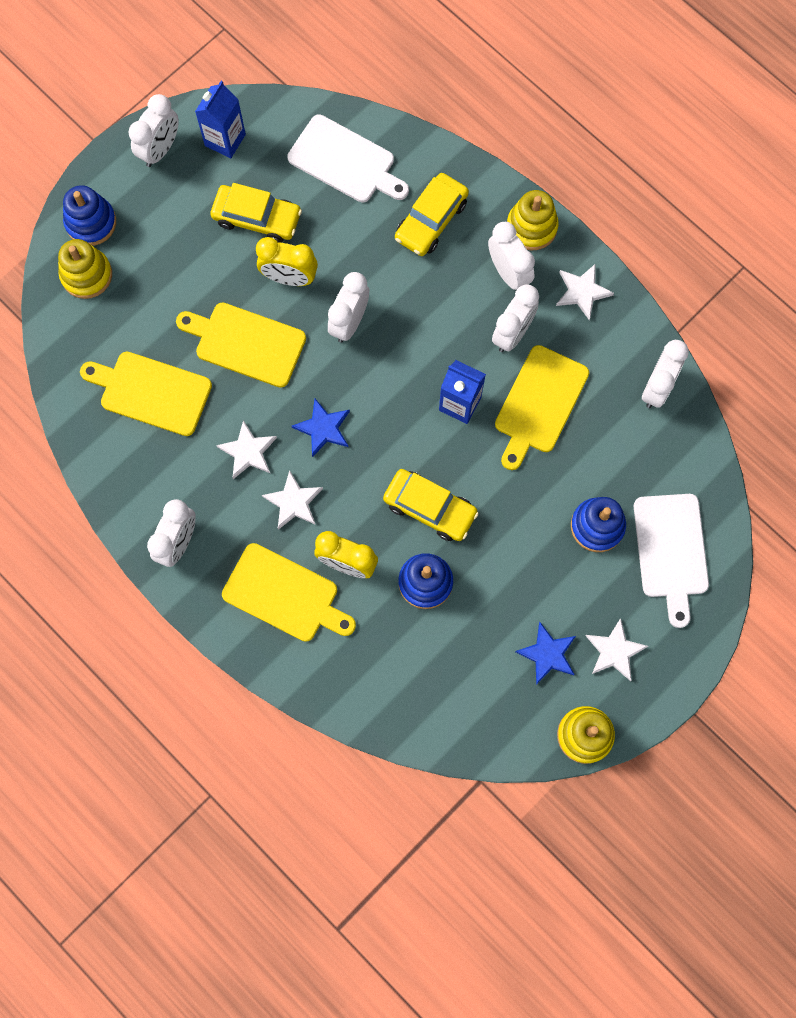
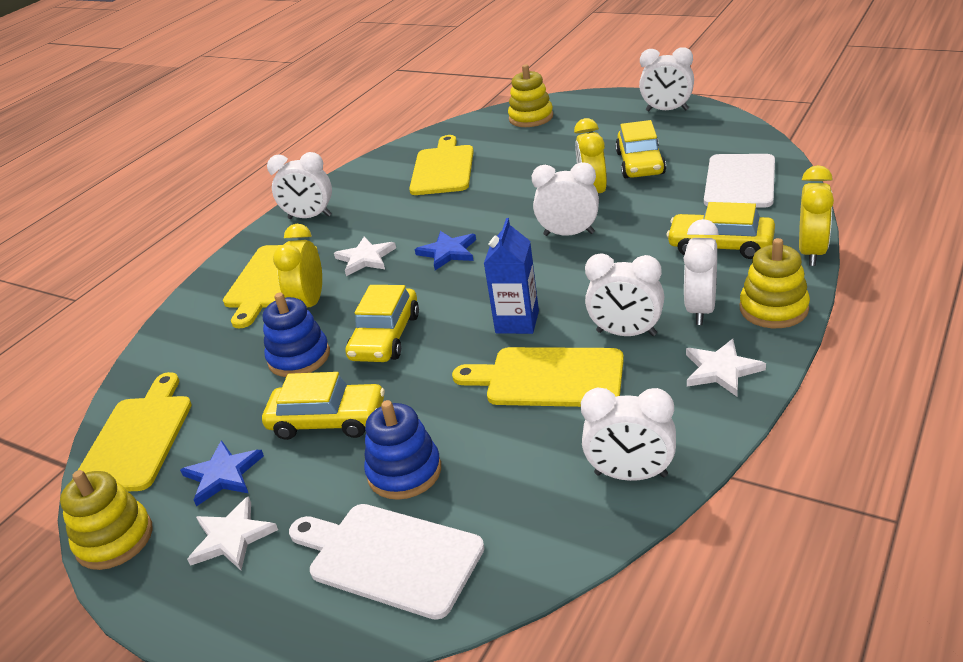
camera: 80 degrees right, 40 degrees down
(91, 222) = (577, 106): blue stacking toy -> none
(225, 140) = (703, 130): blue carton -> none
(246, 343) = (513, 193): yellow cutting board -> yellow cutting board (137, 439)
(248, 451) = (407, 223): white star -> none
(475, 166) = (812, 252): none -> yellow clock
(508, 273) = (700, 309): white clock -> white clock turned 150 degrees clockwise
(518, 570) = (328, 420): none -> yellow car
(671, 551) = (390, 557): white cutting board -> white cutting board turned 45 degrees clockwise

